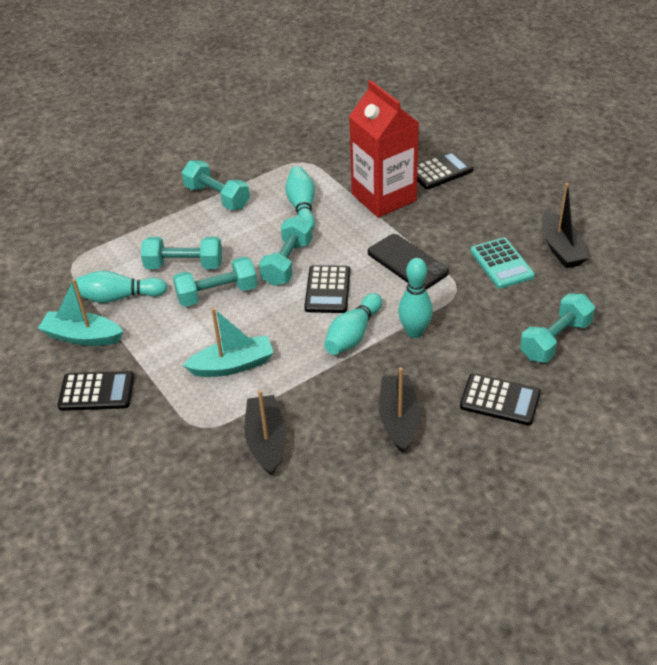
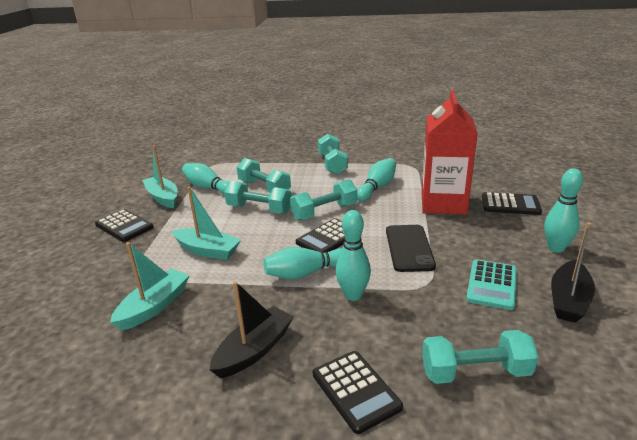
camera: 40 degrees right, 15 degrees down
(266, 441) = (154, 306): black boat -> turquoise boat
(514, 203) = (556, 248): none -> turquoise bowling pin

